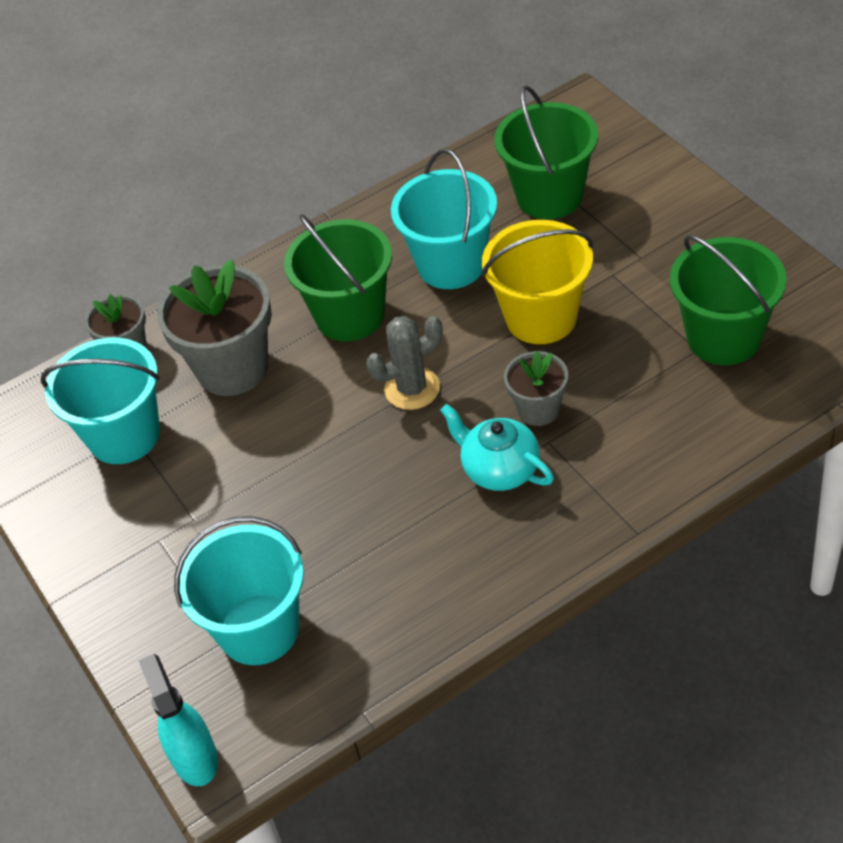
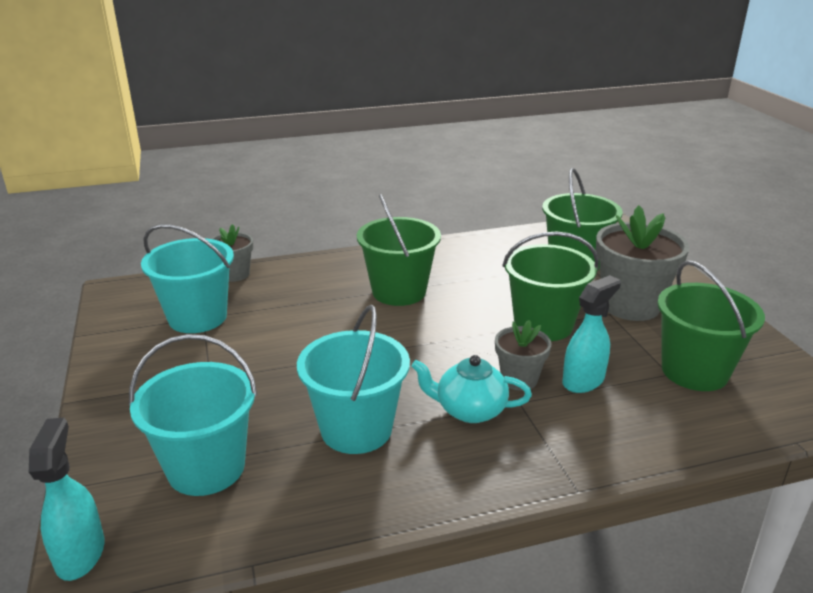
camera: 10 degrees right, 20 degrees down
(232, 368) = (298, 300): grey flower pot -> grey flower pot (630, 305)
(412, 389) = (423, 342): grey cactus -> none
(451, 264) = (487, 281): turquoise bucket -> turquoise bucket (356, 429)
(500, 469) = (469, 410): turquoise teapot -> turquoise teapot turned 45 degrees counterclockwise
(541, 317) = (543, 325): yellow bucket -> green bucket
(608, 389) = (583, 381): none -> turquoise spray bottle

